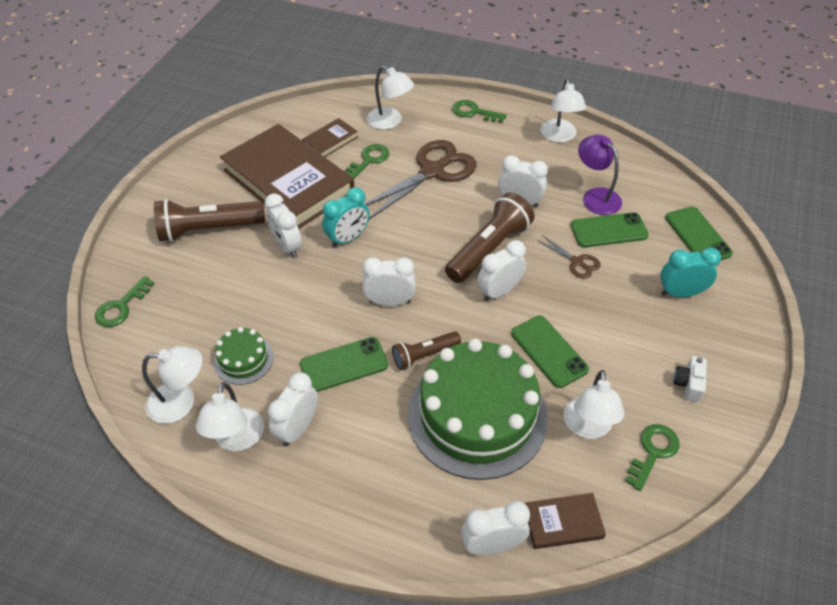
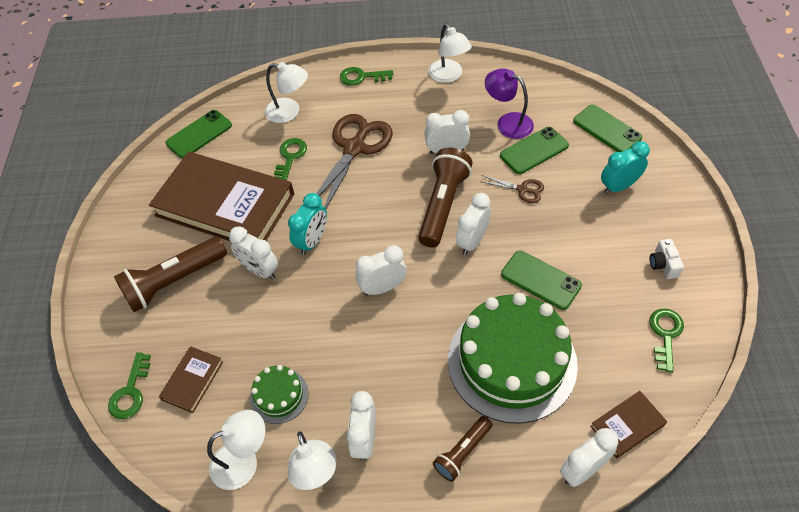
camera: 20 degrees left, 5 degrees up
(330, 141) = (243, 150): brown book -> brown book (192, 381)
(344, 365) = (374, 363): green phone -> green phone (199, 134)
(424, 355) = (439, 325): brown flashlight -> brown flashlight (462, 452)
(587, 427) = (605, 335): white lamp -> none

